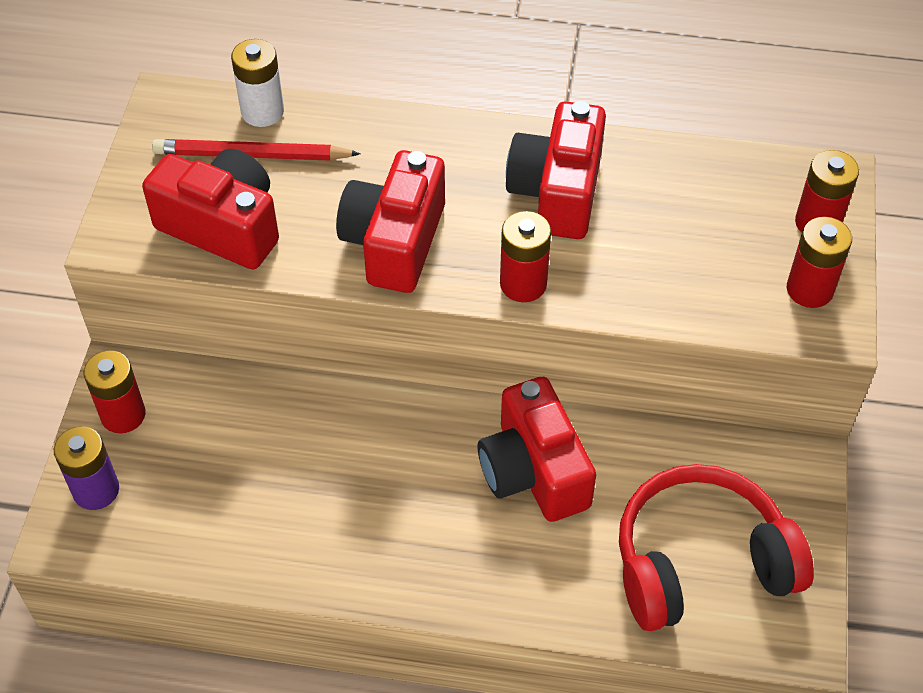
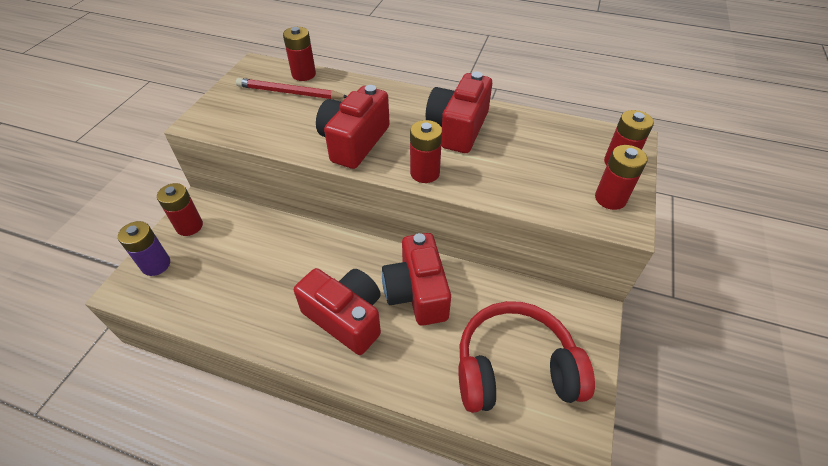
camera: 10 degrees right, 5 degrees down
(223, 226) = (259, 123): red camera -> red camera (346, 317)
(262, 112) = (304, 74): white battery -> red battery

